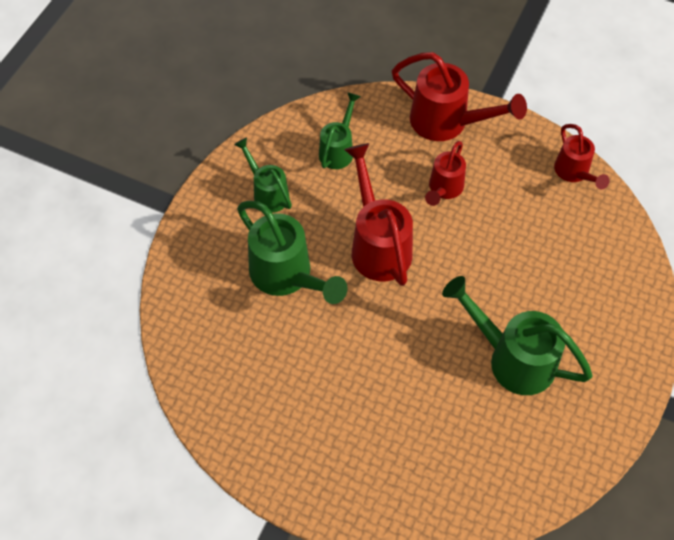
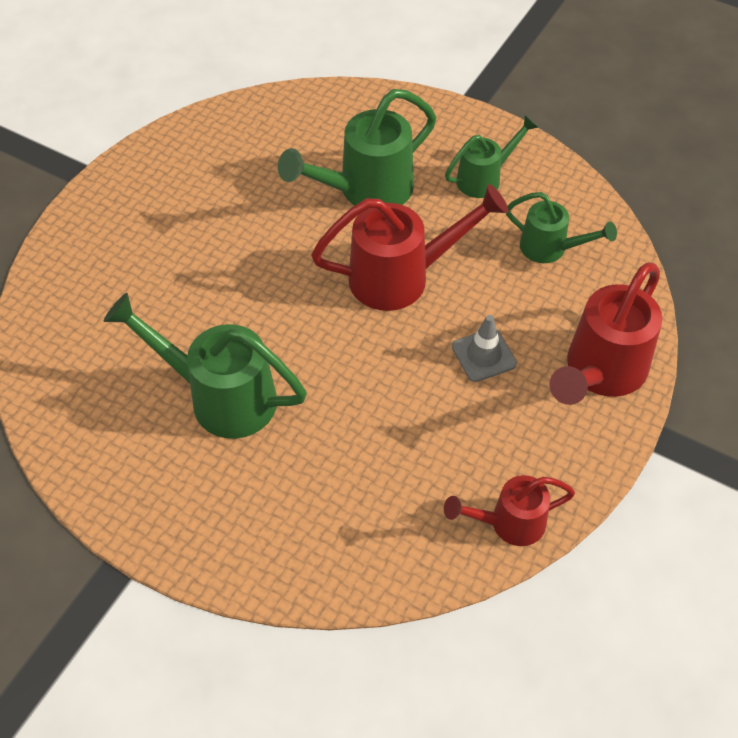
camera: 95 degrees right, 5 degrees down
(444, 189) = (484, 355): red watering can -> grey traffic cone
(512, 358) = (220, 397): green watering can -> green watering can turned 105 degrees counterclockwise

